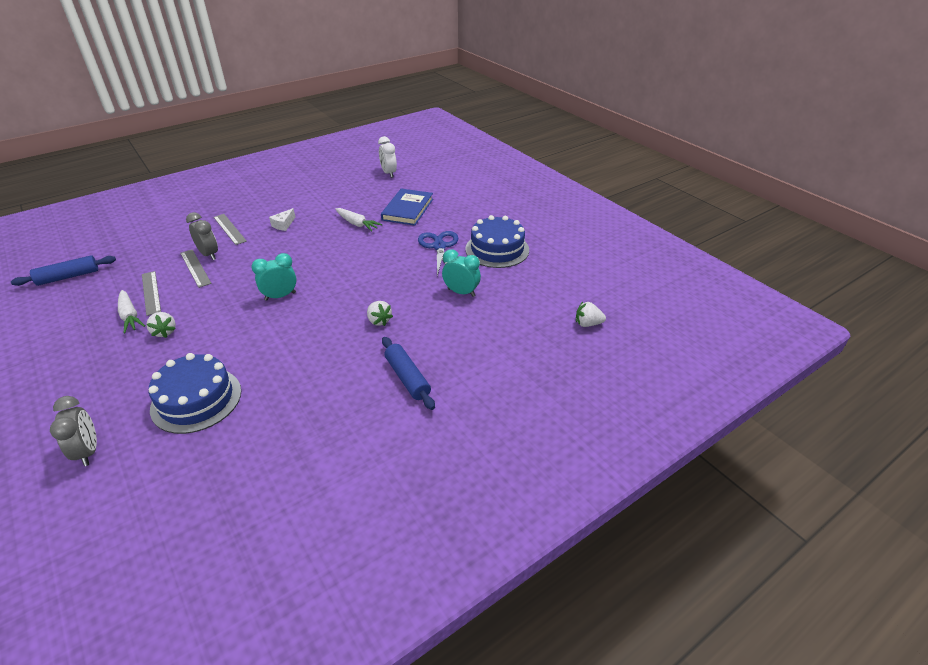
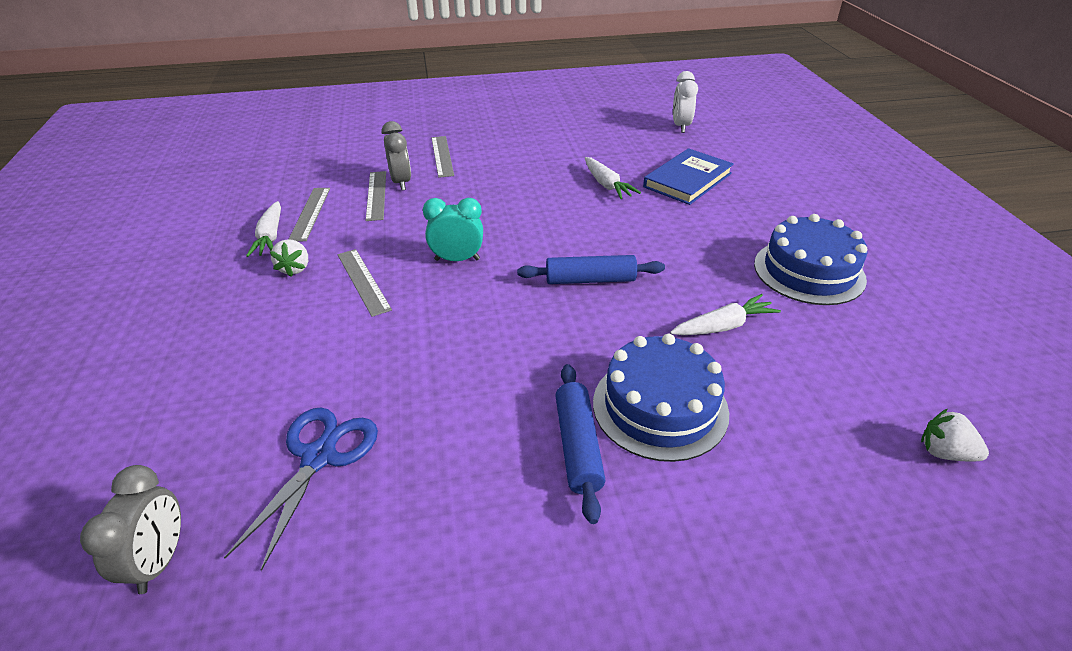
camera: 25 degrees right, 0 degrees up
(68, 277) = (239, 172): blue rolling pin -> blue rolling pin (590, 280)
(88, 451) = (114, 405): grey clock -> grey clock (160, 561)
(196, 399) = (275, 376): blue cake -> blue cake (660, 407)
(222, 326) = (363, 281): none -> grey ruler
(283, 224) = (510, 165): white cheese -> none
(379, 321) = (575, 335): white strawberry -> none
(439, 246) = (714, 244): blue scissors -> blue scissors (319, 457)
(461, 292) = (723, 326): turquoise clock -> white carrot

